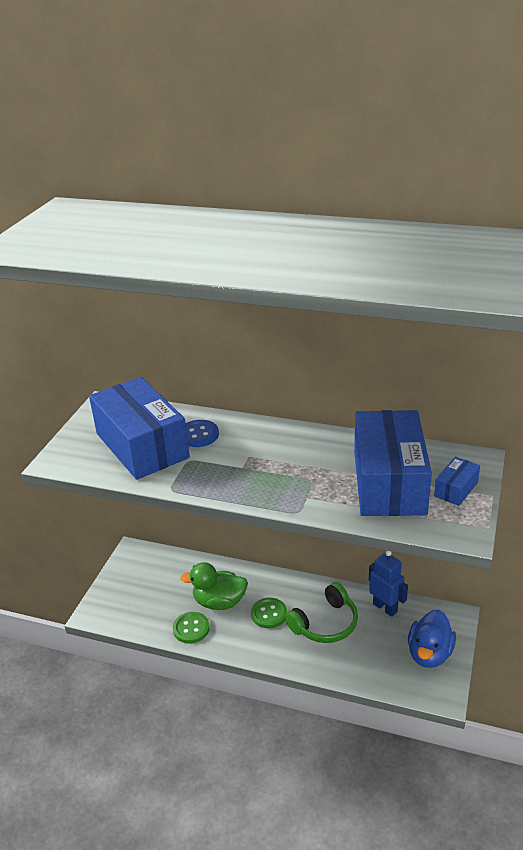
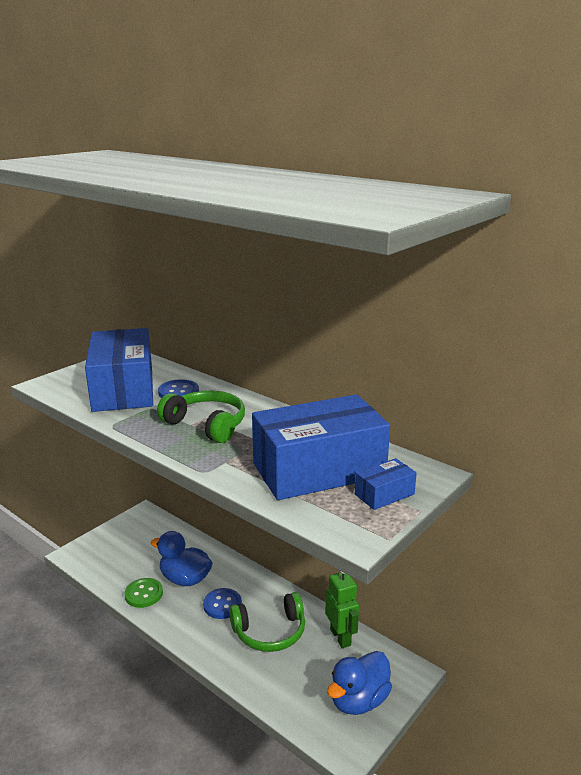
camera: 20 degrees right, 10 degrees down
(219, 602) = (185, 579): green duck -> blue duck
(257, 463) = (207, 425): none -> green headphones
(269, 614) = (222, 605): green button -> blue button
(385, 607) = (340, 637): blue robot -> green robot
(389, 482) = (318, 470): blue box -> blue box turned 45 degrees clockwise

